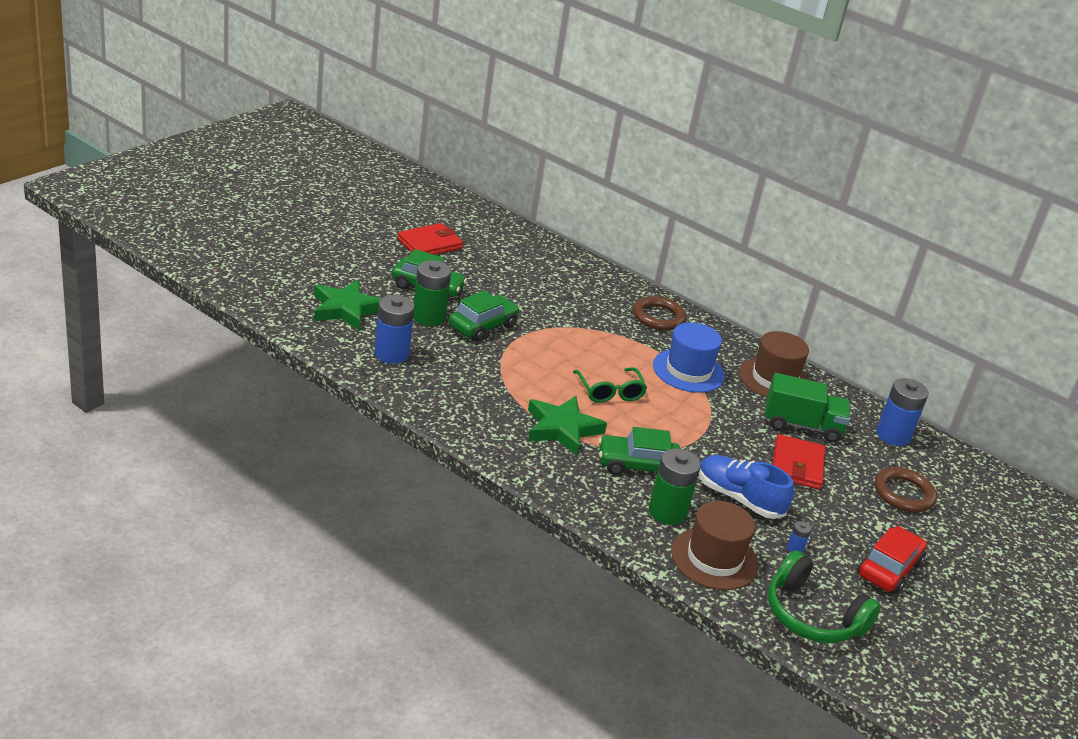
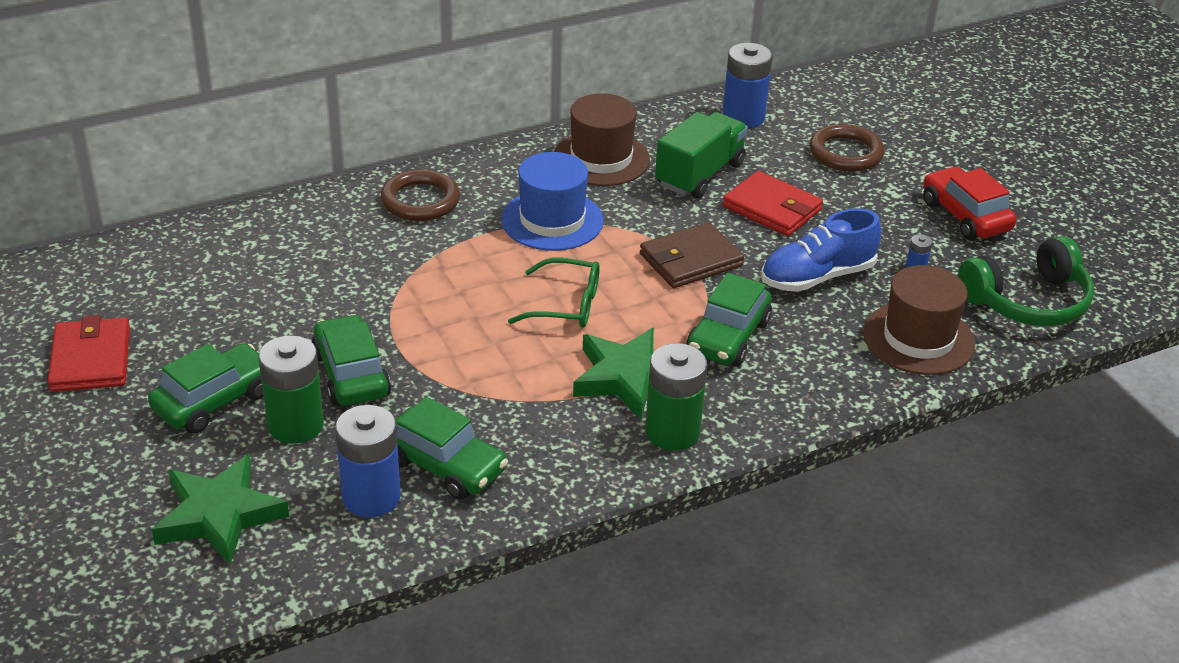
camera: 60 degrees left, 5 degrees up
(433, 374) = (444, 465): none -> green car
(667, 512) = (825, 345): green battery -> green battery (672, 432)
(703, 436) = (691, 260): none -> brown wallet

